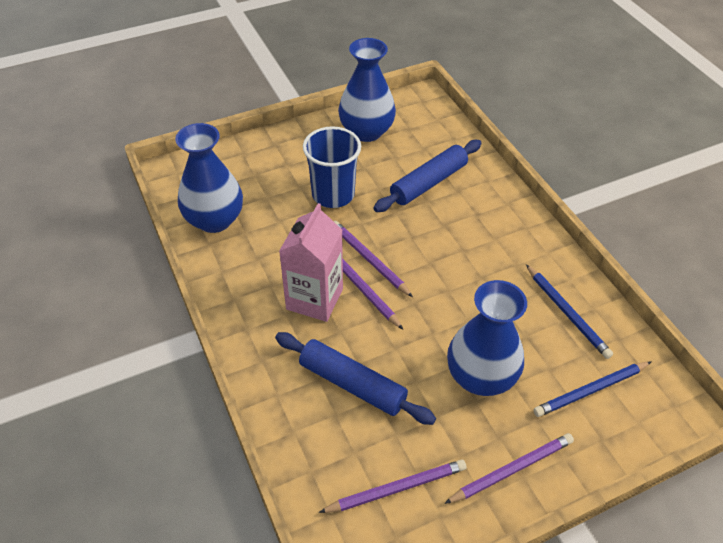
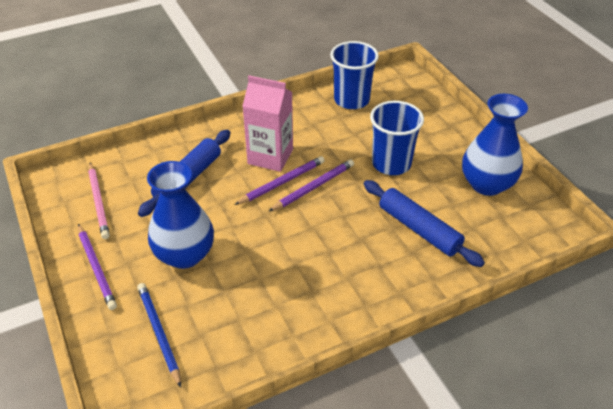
camera: 90 degrees right, 5 degrees down
(214, 220) = (351, 100): blue vase -> blue cup
(396, 488) = (99, 202): purple pencil -> pink pencil
(567, 312) = (249, 327): blue pencil -> none

